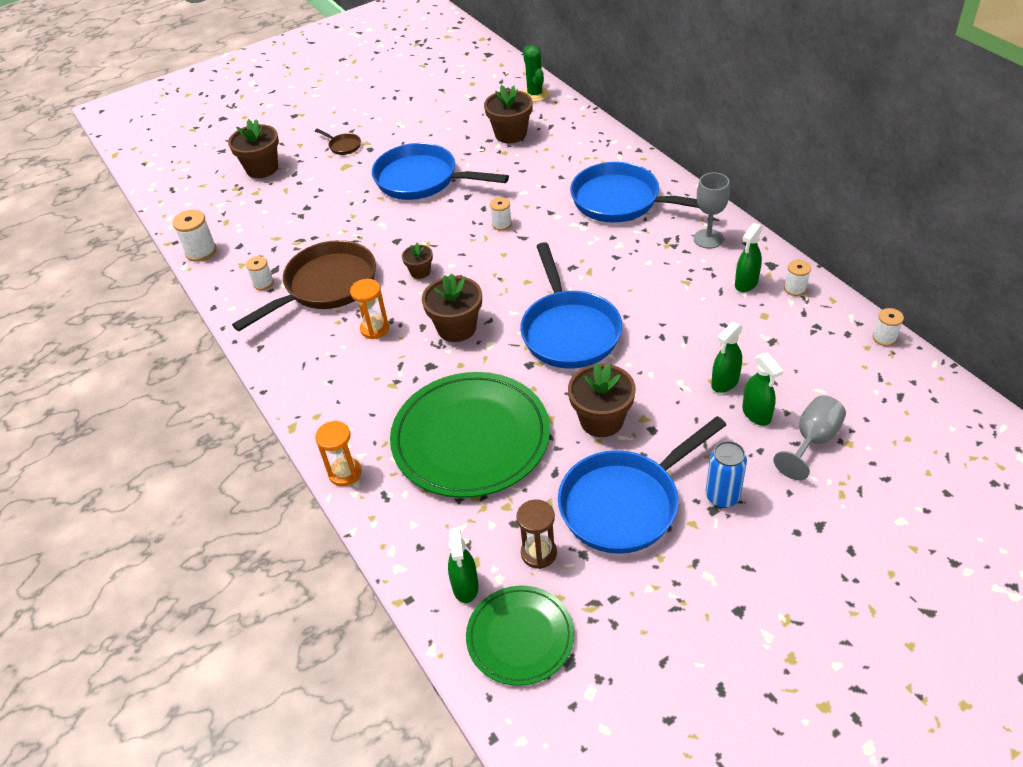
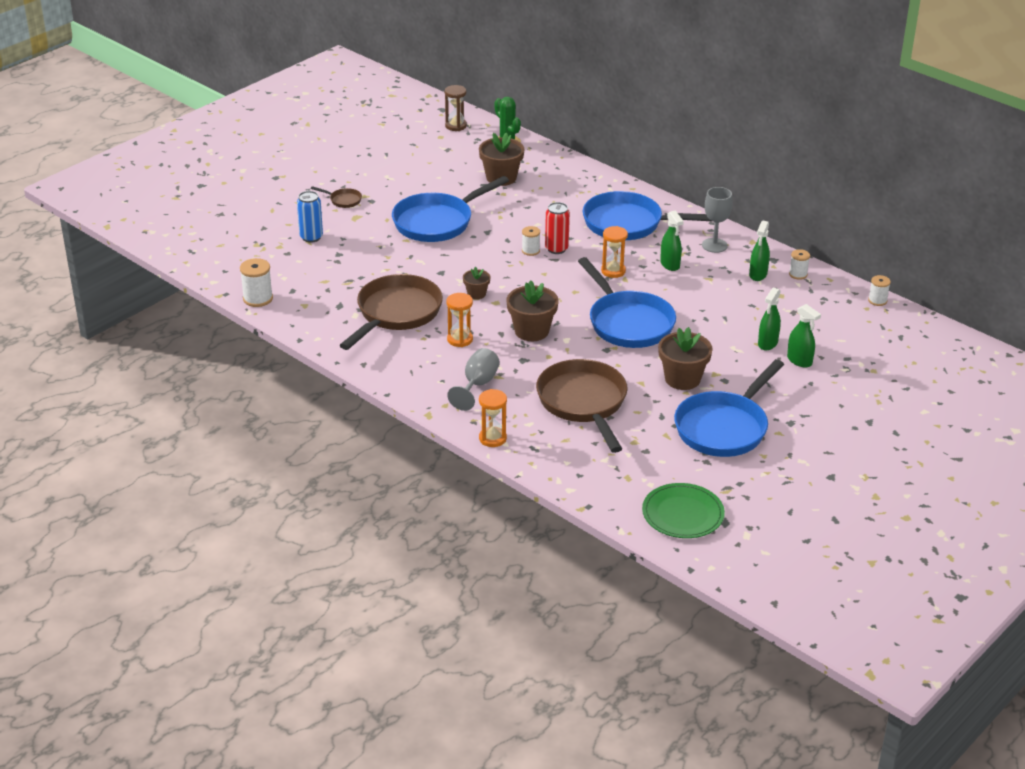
camera: 20 degrees left, 10 degrees down
(262, 168) = (273, 226): brown flower pot -> none
(263, 283) = (335, 317): white spool -> none
(422, 180) = (437, 222): blue pan -> blue pan turned 45 degrees counterclockwise
(465, 586) = (627, 492): green spray bottle -> green spray bottle (670, 264)
(470, 438) = (583, 403): green plate -> brown pan
(530, 224) = (556, 249): none -> red can
(539, 553) = (673, 465): brown hourglass -> brown hourglass (456, 126)
(580, 260) = (613, 271): none -> orange hourglass
(722, 497) = (794, 414): blue can -> blue can (311, 237)
(812, 441) = (846, 372): grey goblet -> grey goblet (477, 385)

